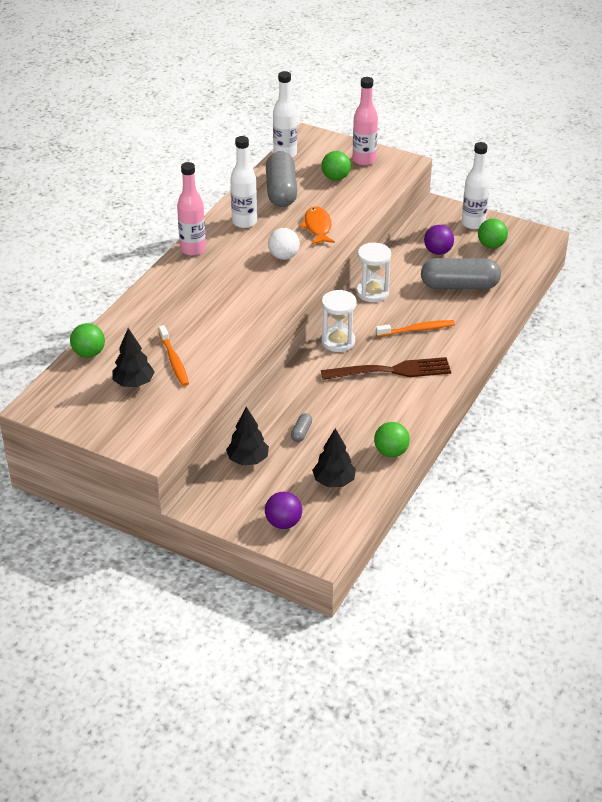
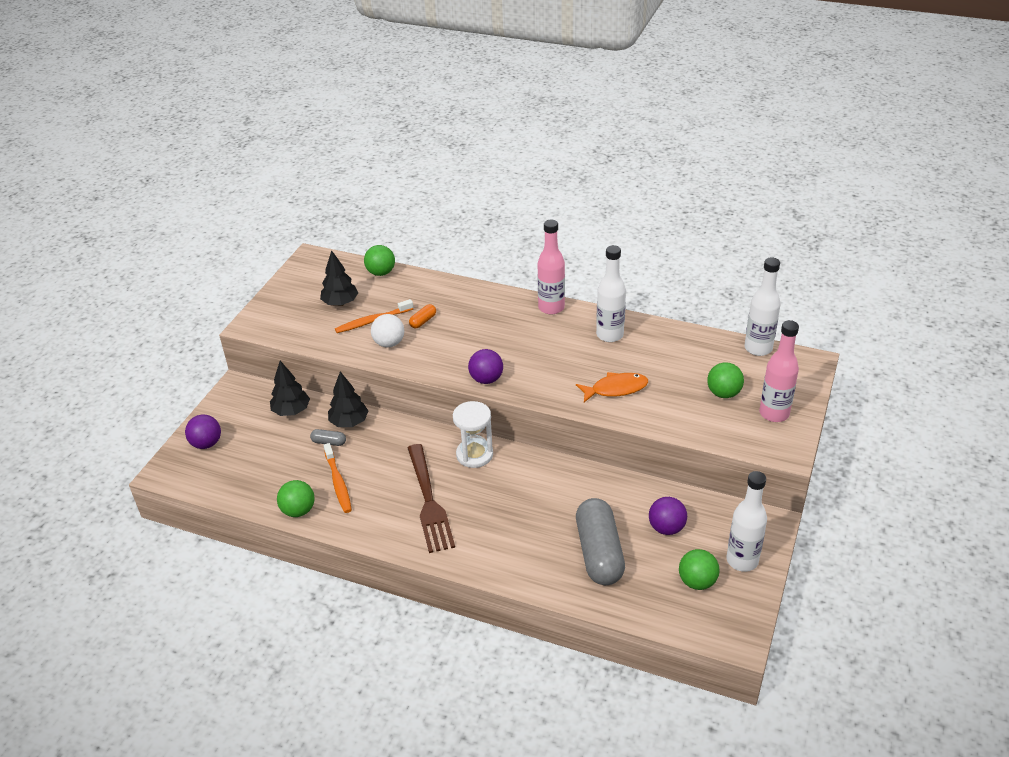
camera: 85 degrees right, 0 degrees up
(186, 327) = (423, 321): none -> orange capsule
(281, 191) = (679, 354): grey capsule -> none
(284, 256) = (553, 370): white ball -> white ball (389, 343)
(287, 294) = (486, 379): none -> purple ball
(334, 481) = (258, 472): black tree -> black tree (349, 422)
(372, 292) = (568, 475): white hourglass -> none
(417, 330) = (505, 518): orange toothbrush -> orange toothbrush (338, 482)

